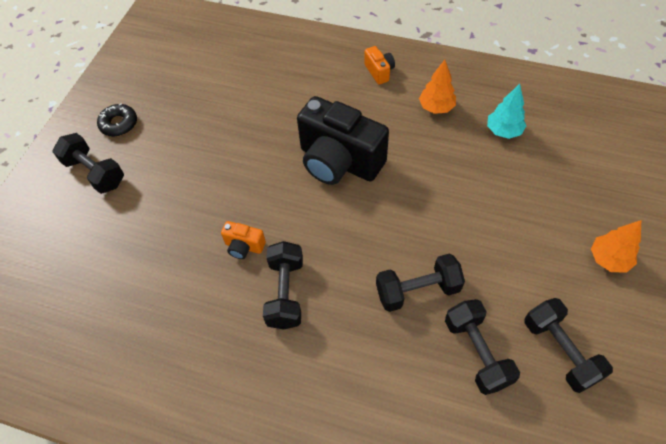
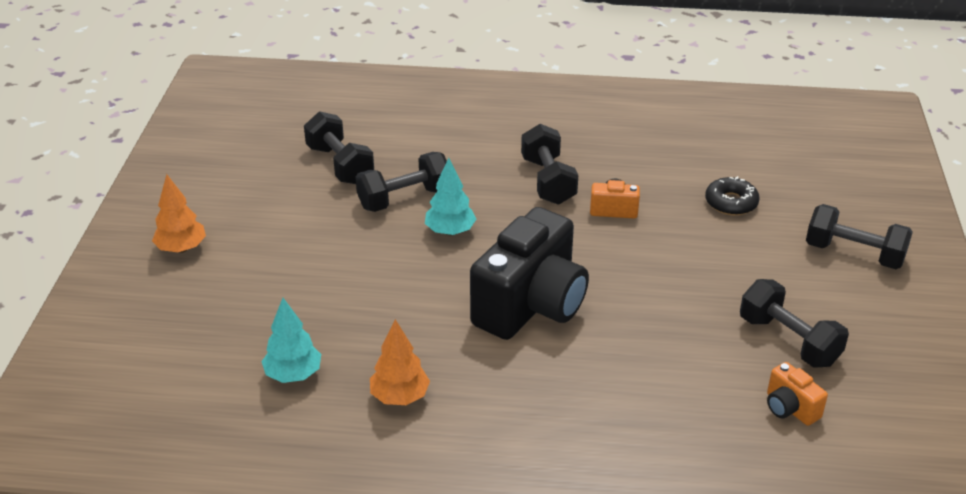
camera: 165 degrees right, 20 degrees down
(119, 124) = (877, 313): black donut -> black donut (731, 203)
(339, 161) = (531, 306): black camera -> black camera turned 105 degrees clockwise
(379, 72) = (506, 445): orange camera -> orange camera (790, 408)
(383, 243) = (450, 231): none -> turquoise tree
(560, 351) = (256, 175): black dumbbell -> black dumbbell (788, 341)

